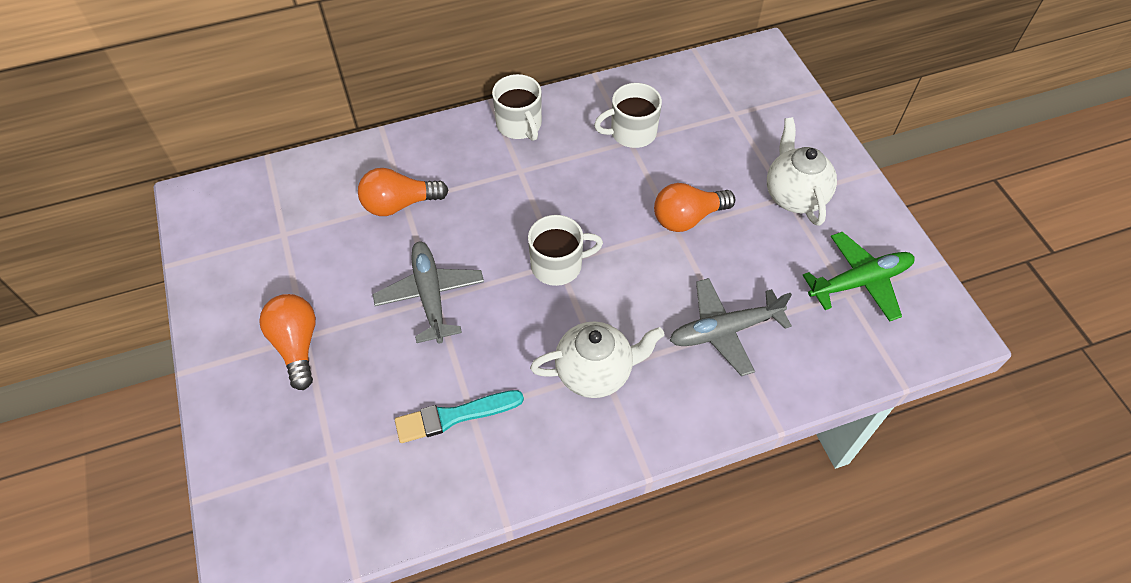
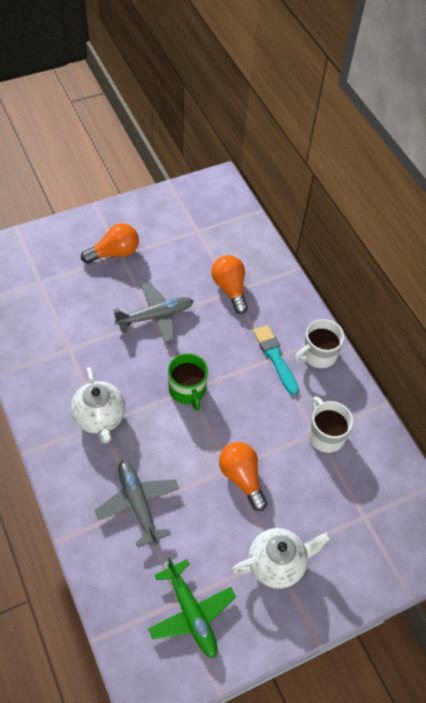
camera: 80 degrees right, 0 degrees up
(454, 416) = (66, 340): turquoise brush -> turquoise brush (275, 357)
(558, 265) = (187, 390): white mug -> green mug

